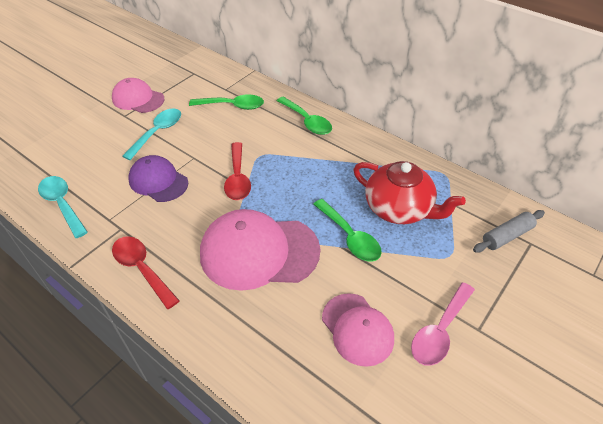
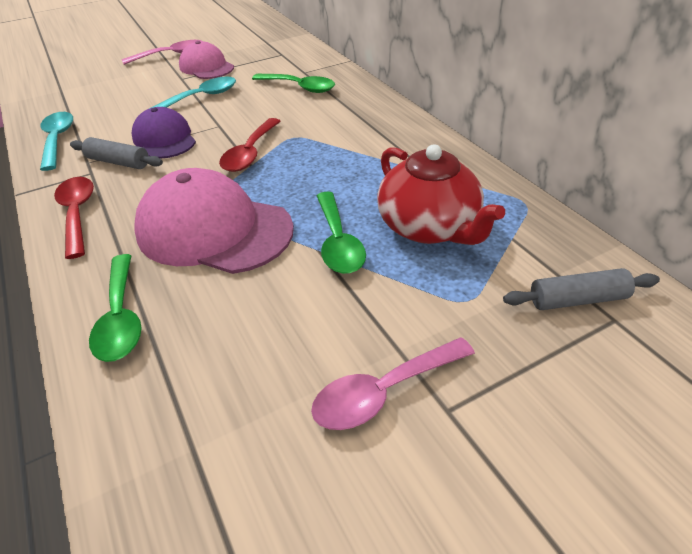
camera: 25 degrees right, 5 degrees down
(94, 91) = (171, 55): none -> pink spoon
(137, 213) = (118, 162): none -> grey rolling pin
(307, 121) = (375, 115): green spoon -> green spoon (121, 318)
(357, 329) = (267, 350): pink cap -> none

